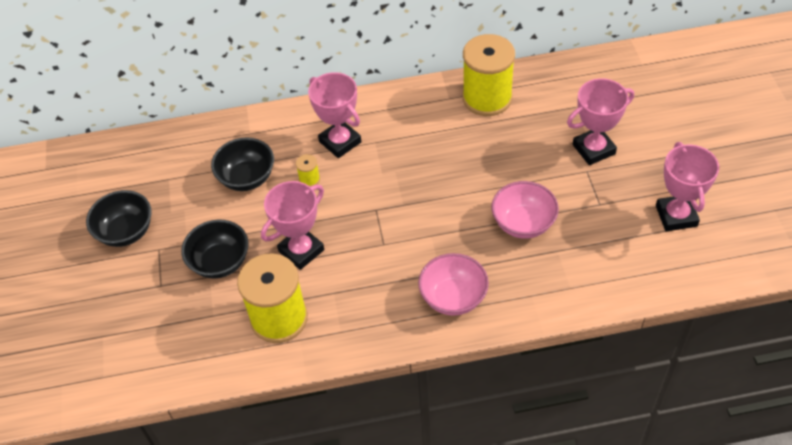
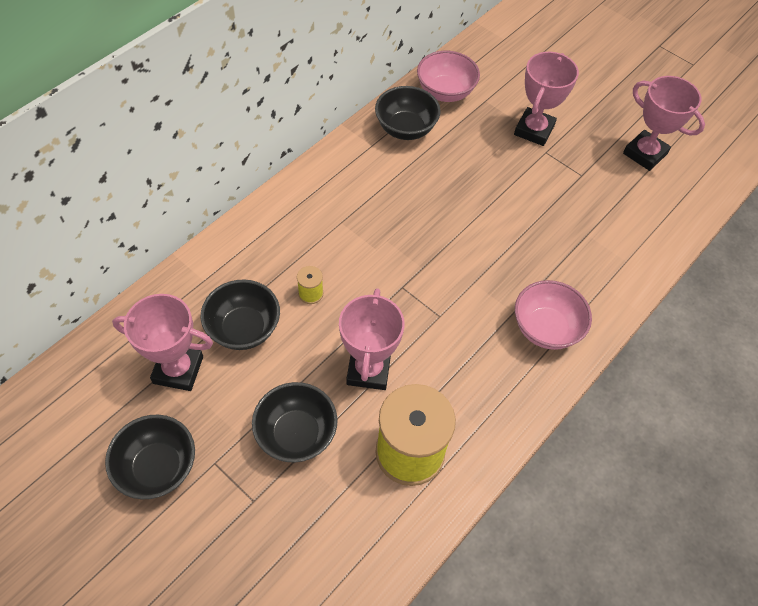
camera: 45 degrees left, 5 degrees up
(340, 142) = (307, 239): pink trophy -> pink trophy (178, 370)
(487, 98) = (405, 129): yellow spool -> black bowl
(523, 223) = (539, 226): pink bowl -> pink bowl (445, 92)

